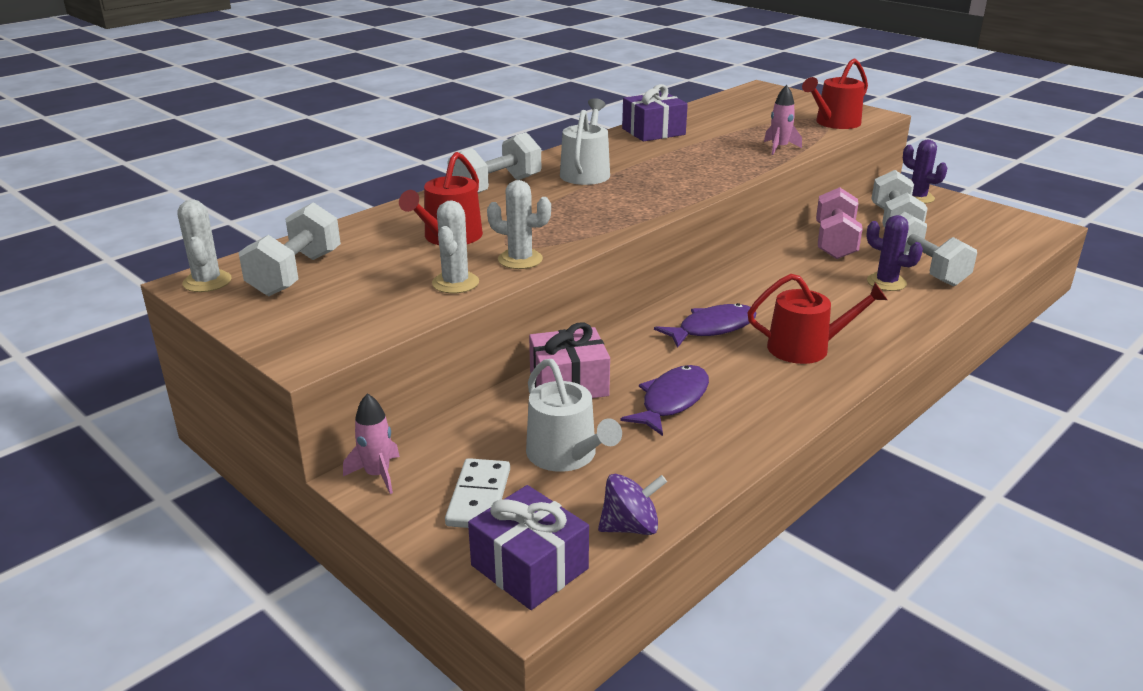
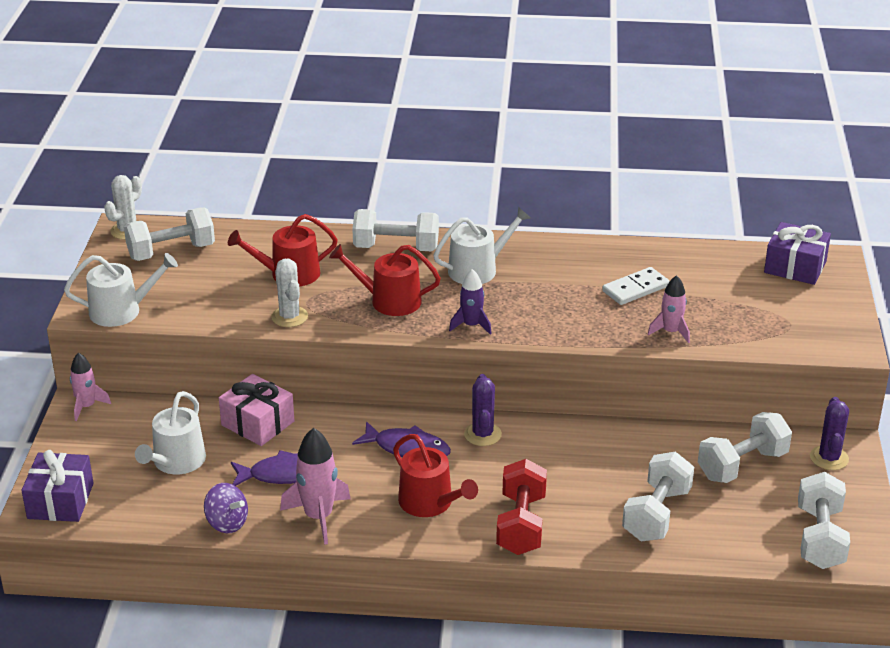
camera: 50 degrees right, 5 degrees up
(348, 334) = (122, 311): none -> white watering can
(455, 283) = (227, 311): white cactus -> none
(478, 497) = (102, 452): white domino -> white domino (635, 289)
(630, 527) = (130, 519): purple spinning top -> purple spinning top (227, 523)
(653, 132) = (616, 257): purple gift -> purple gift (795, 267)
(663, 199) = (471, 325): none -> purple rocket
(763, 409) = (318, 517): none -> pink rocket
(834, 123) = (788, 335): red watering can -> red watering can (389, 301)
(835, 242) = (647, 448): pink dumbbell -> none
(881, 322) = (521, 524): none -> red dumbbell
(886, 282) = (601, 503): purple cactus -> purple cactus (482, 434)
(1008, 231) = (820, 538): none -> white dumbbell

